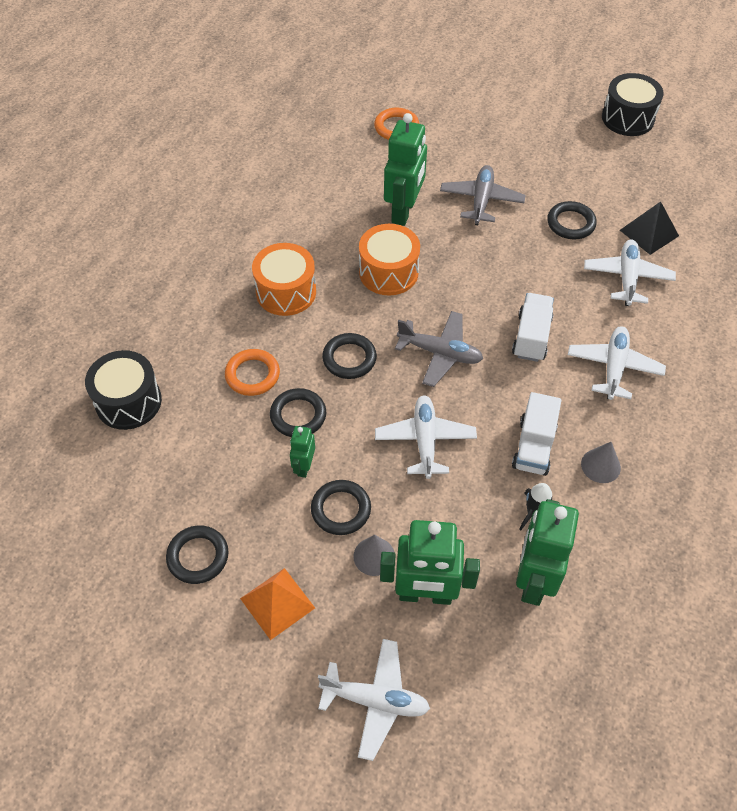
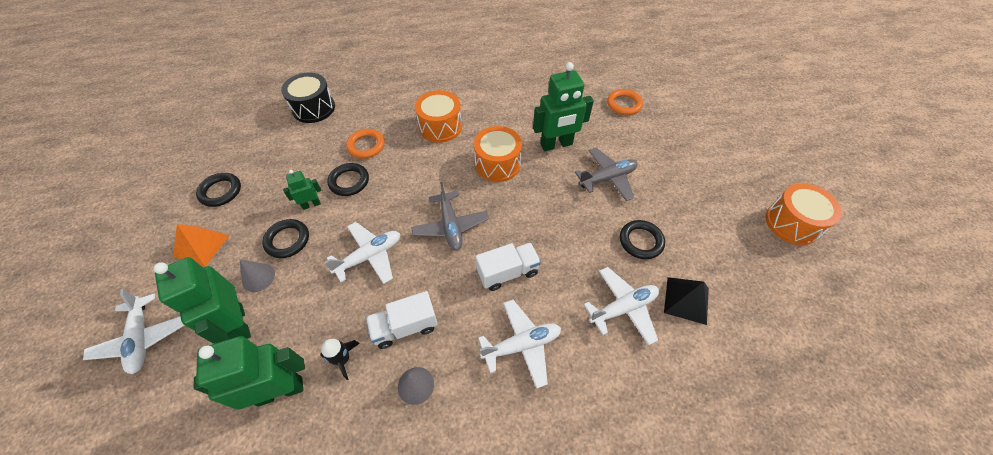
camera: 55 degrees right, 0 degrees up
(349, 358) = (411, 182): black ring -> none
(628, 118) = (792, 223): black drum -> orange drum

